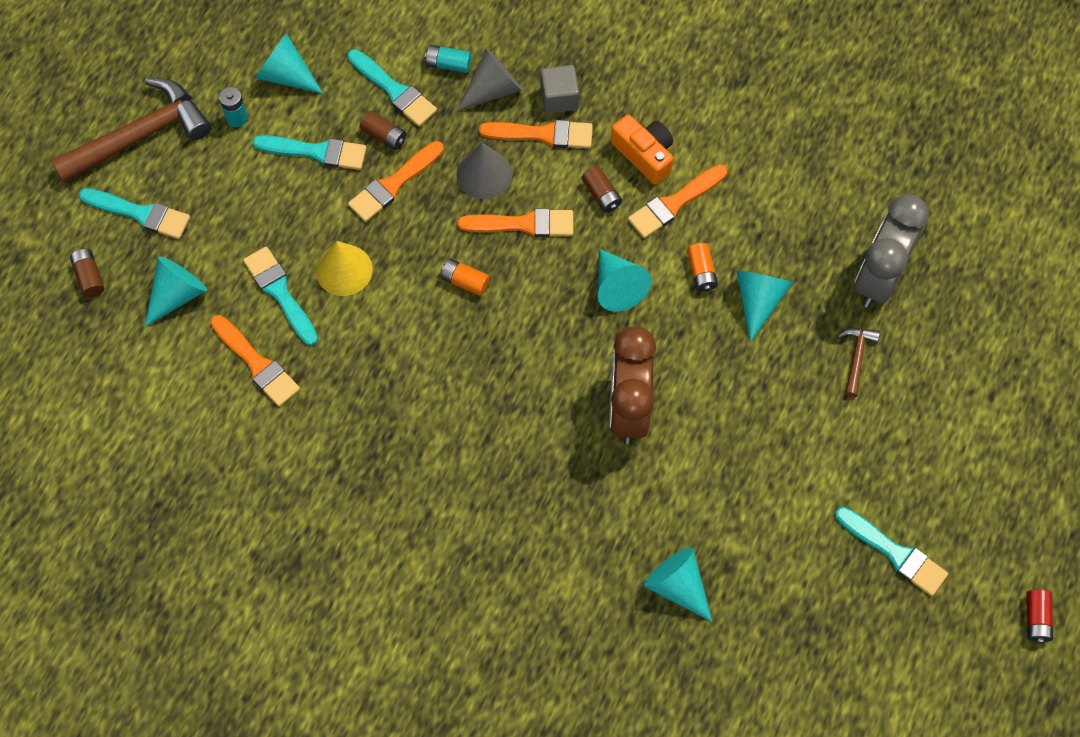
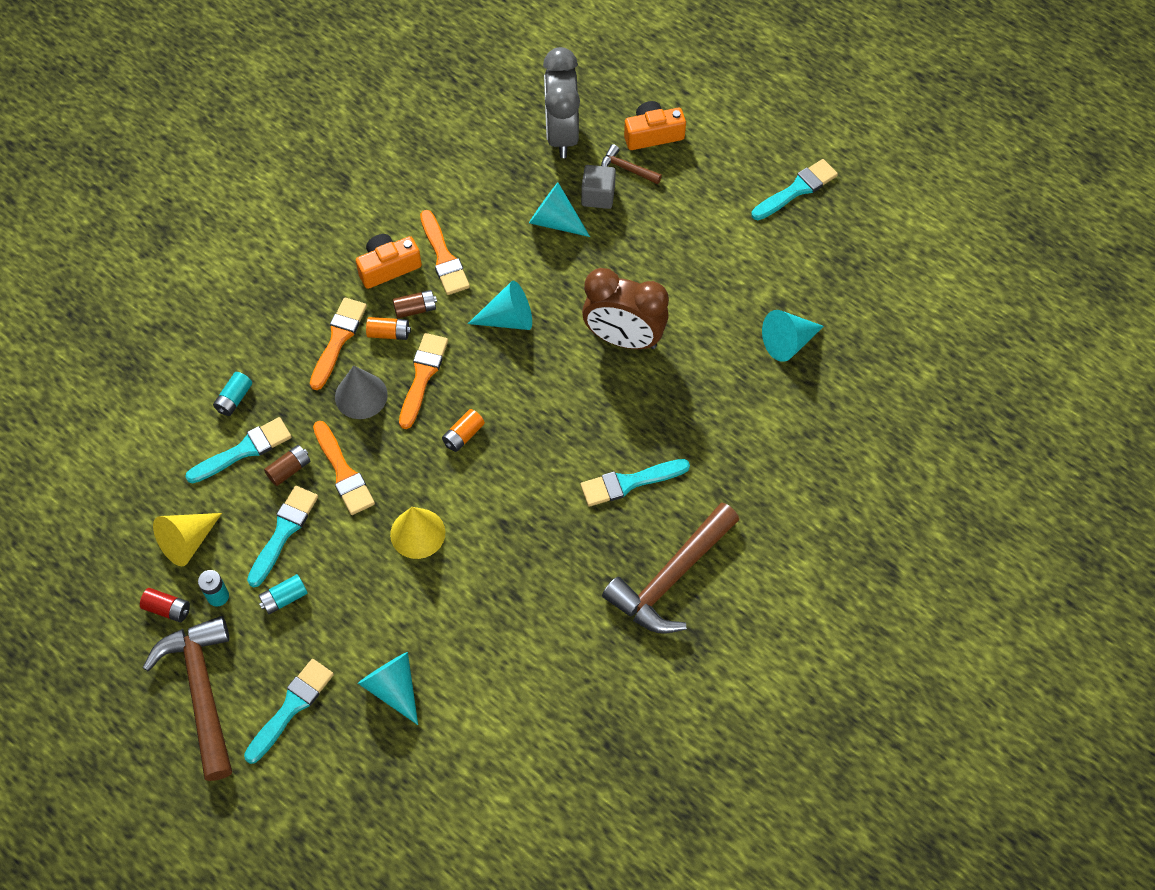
camera: 75 degrees left, 5 degrees down
(89, 277) = (345, 769): brown battery -> none
(247, 174) = (284, 598): none -> turquoise battery
(257, 364) = (489, 628): orange brush -> none
(280, 293) = (422, 593): turquoise brush -> turquoise brush (629, 482)
(286, 75) = (187, 542): turquoise cone -> yellow cone
(351, 524) = (671, 578): none -> brown hammer
(493, 89) = (276, 368): grey cone -> none
(559, 98) = (306, 318): grey cube -> grey cube (598, 196)
(701, 272) = (515, 254): orange battery -> orange battery (389, 333)
(879, 278) = (562, 134): grey clock -> grey clock turned 45 degrees clockwise
(915, 374) = (653, 134): none -> orange camera
(1036, 619) = (869, 117): red battery -> red battery (167, 609)

